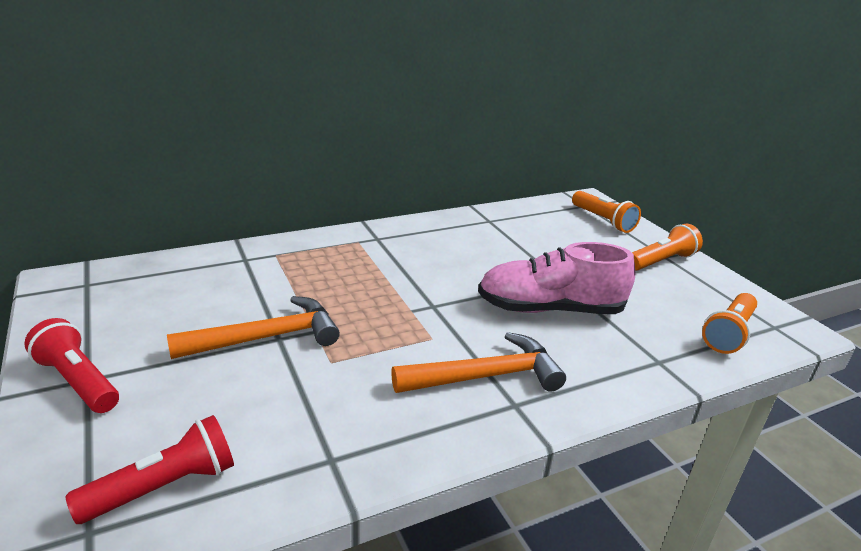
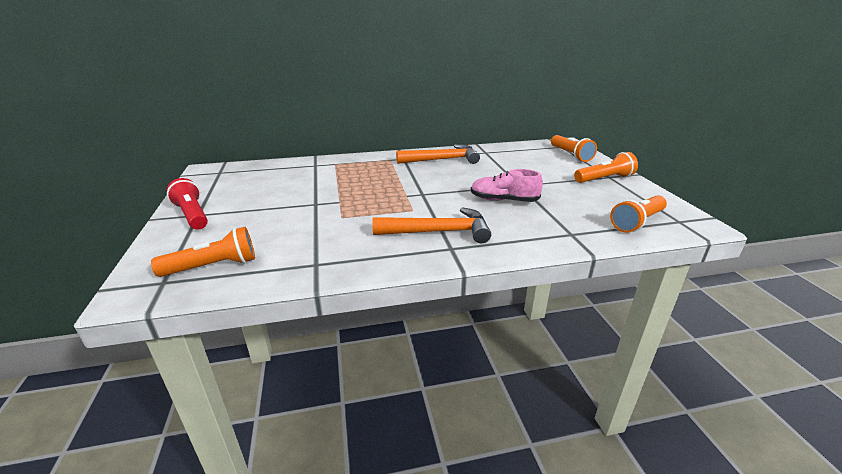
camera: 15 degrees right, 0 degrees up
(164, 487) = (213, 266): red flashlight -> orange flashlight
(266, 338) = (308, 203): orange hammer -> orange hammer (442, 160)
(550, 309) = (503, 200): pink shoe -> pink shoe, size x0.65

